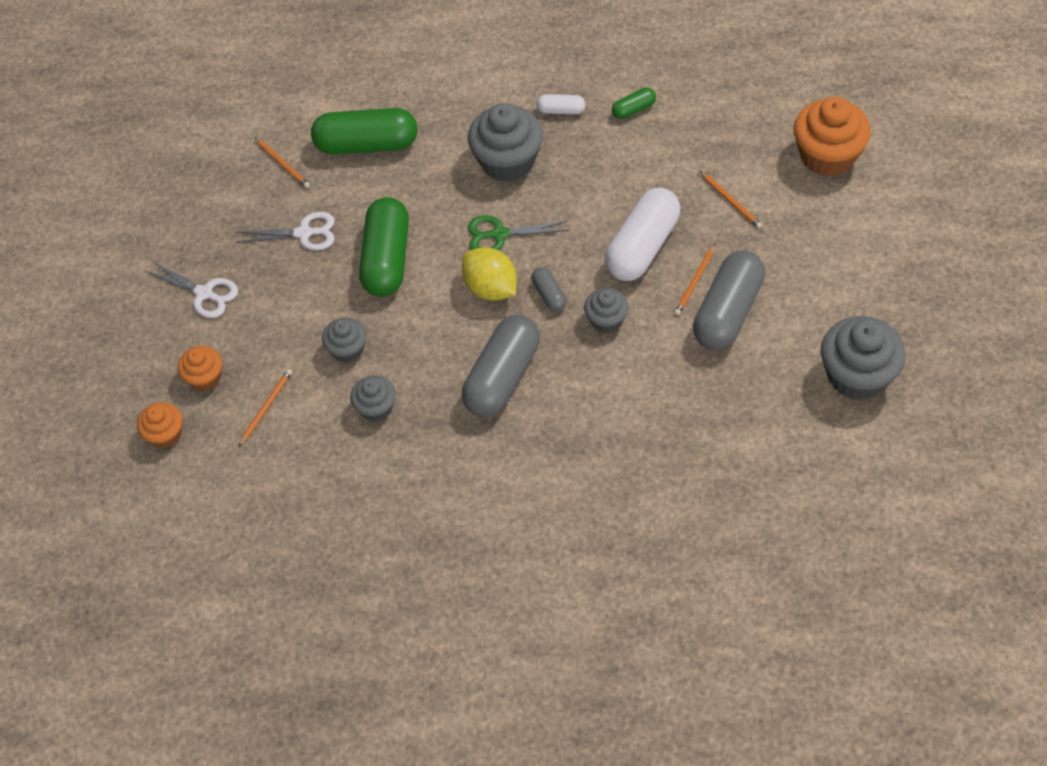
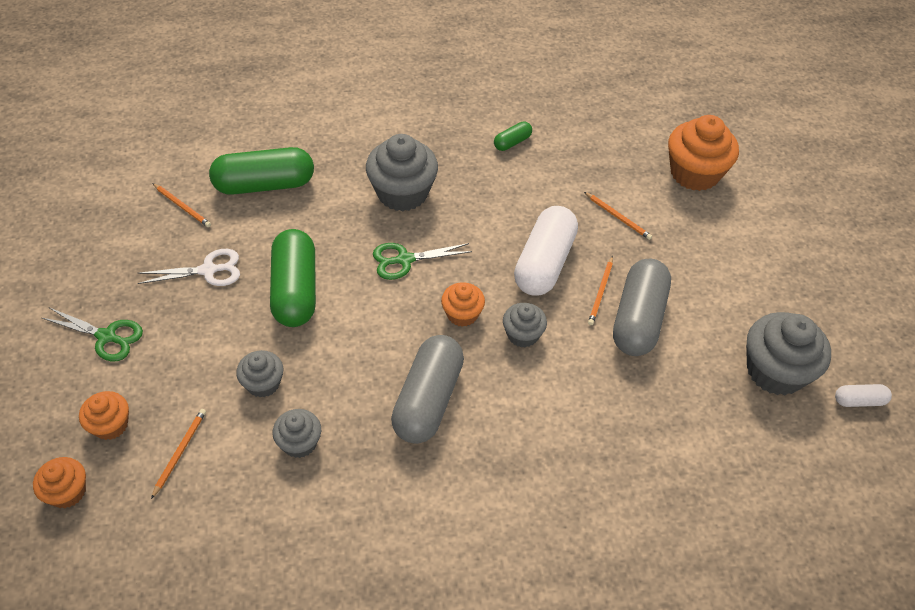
camera: 15 degrees left, 5 degrees down
(205, 293) = (107, 337): white scissors -> green scissors
(491, 288) = (403, 311): yellow lemon -> none
(549, 295) = (462, 314): grey capsule -> orange cupcake
(561, 110) = (446, 146): white capsule -> white capsule (859, 401)

